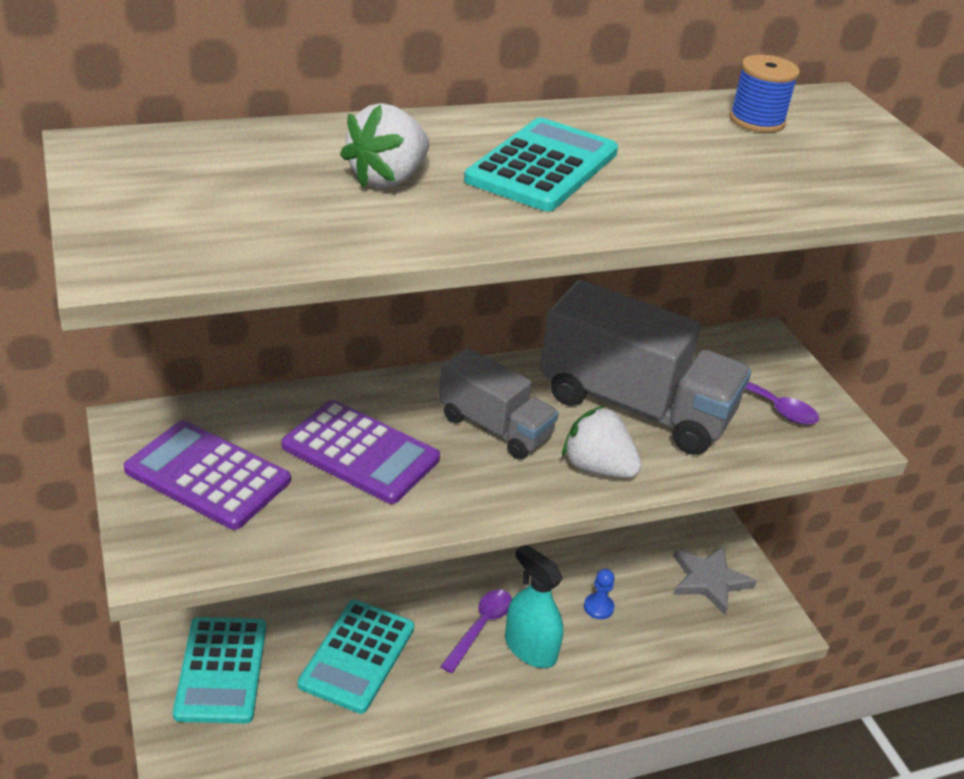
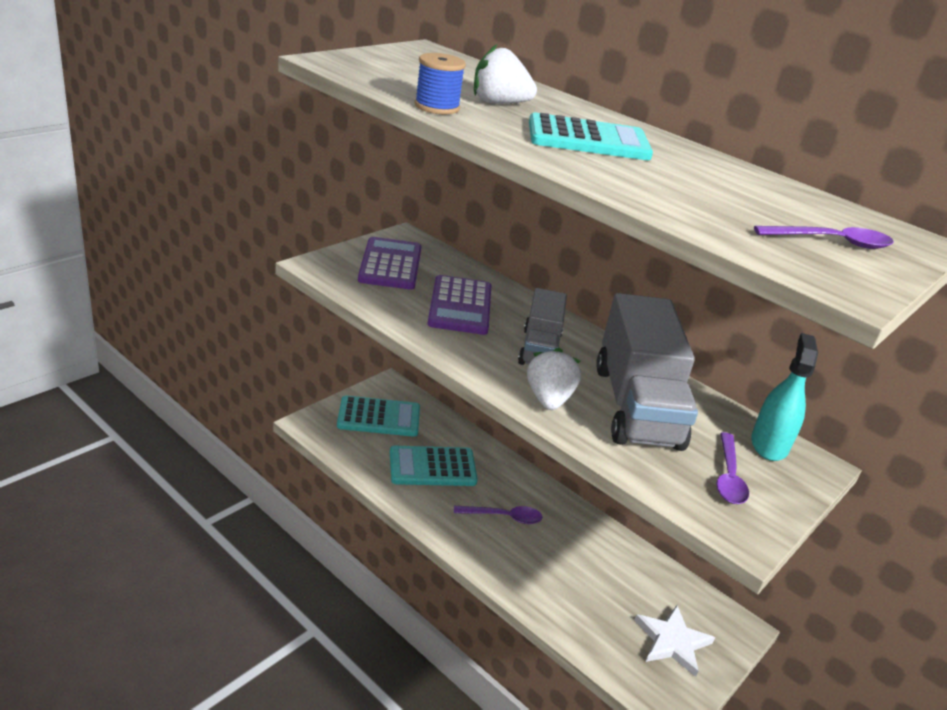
camera: 60 degrees right, 5 degrees down
(221, 670) = (379, 417): turquoise calculator -> turquoise calculator turned 150 degrees counterclockwise
(530, 648) = (508, 548): turquoise spray bottle -> turquoise spray bottle (769, 444)
(598, 607) = (578, 576): blue pawn -> none
(709, 580) = (672, 642): grey star -> white star
(757, 121) = (804, 207): blue spool -> blue spool (437, 107)
(843, 146) = (831, 242): none -> purple spoon

